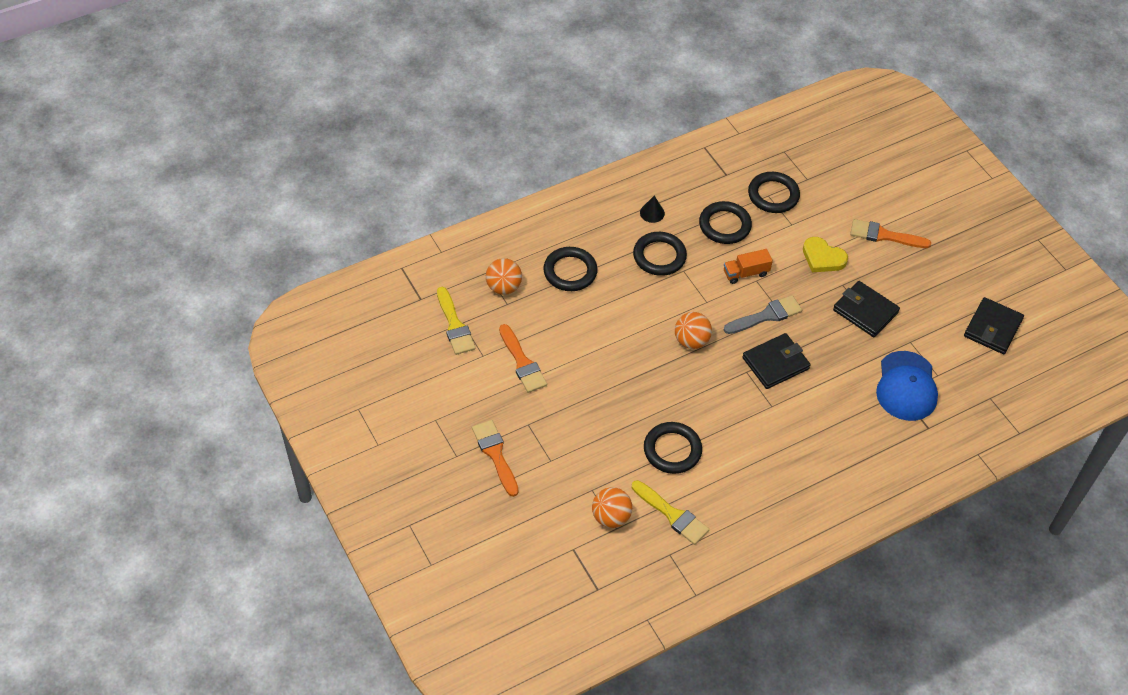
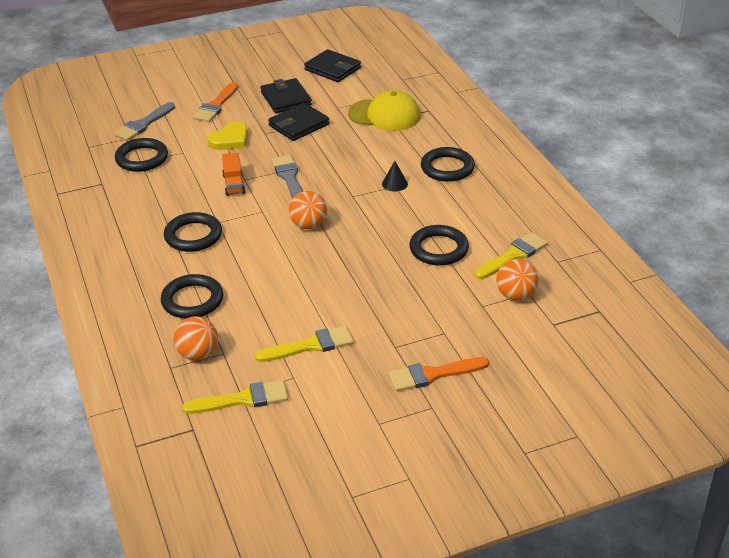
camera: 80 degrees left, 15 degrees down
(522, 362) = (310, 346): orange brush -> yellow brush
(652, 213) = (132, 235): black cone -> black cone (394, 184)
(724, 225) = (168, 191): black ring -> black ring (447, 168)
(775, 363) = (346, 178): black wallet -> black wallet (286, 99)
(833, 184) = (143, 124): none -> grey brush
(906, 386) = (384, 115): blue cap -> yellow cap

